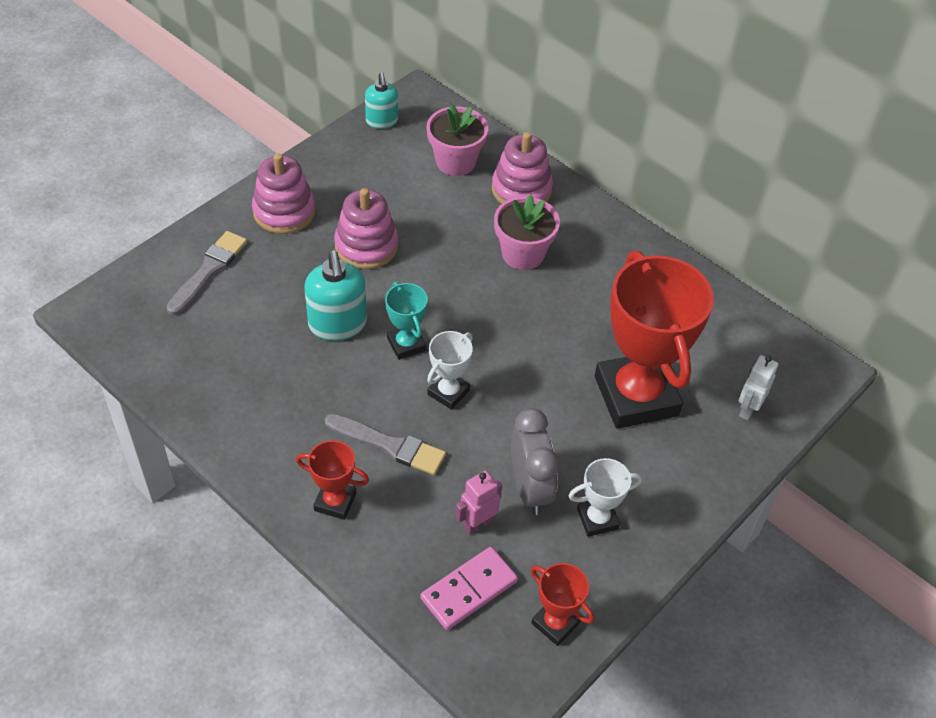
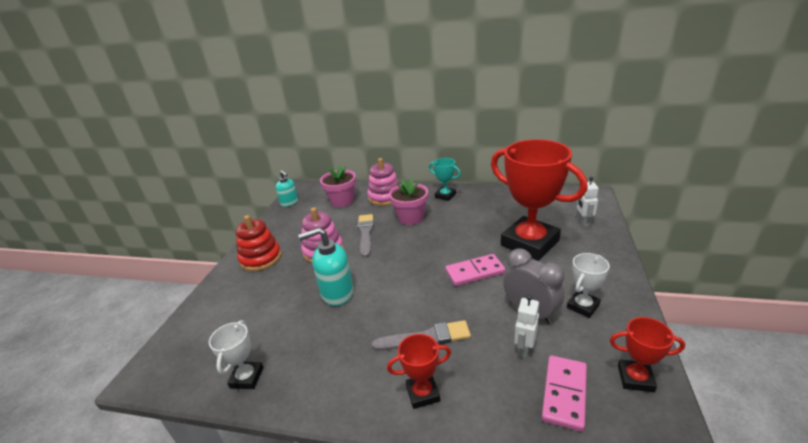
camera: 25 degrees left, 20 degrees down
(209, 270) = (229, 307): grey brush -> grey brush (366, 233)
(284, 212) = (261, 258): pink stacking toy -> red stacking toy
(337, 324) = (337, 293): turquoise soap dispenser -> turquoise soap dispenser turned 120 degrees clockwise
(406, 344) = (387, 282): turquoise trophy -> turquoise trophy (445, 196)
(448, 392) = (434, 291): white trophy -> white trophy (247, 378)
(477, 523) = (524, 349): pink robot -> white robot
(522, 395) = (475, 272): none -> pink domino

